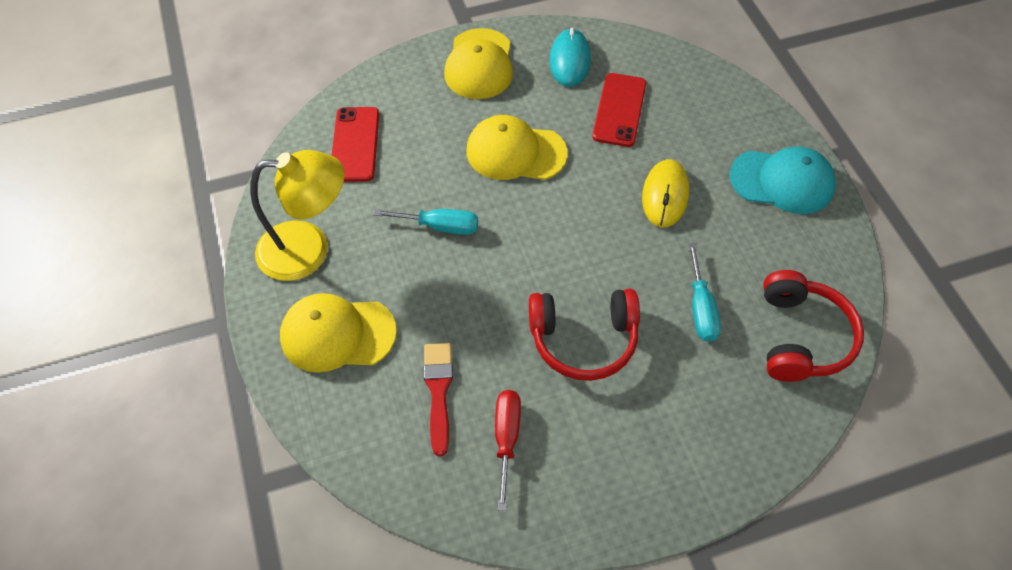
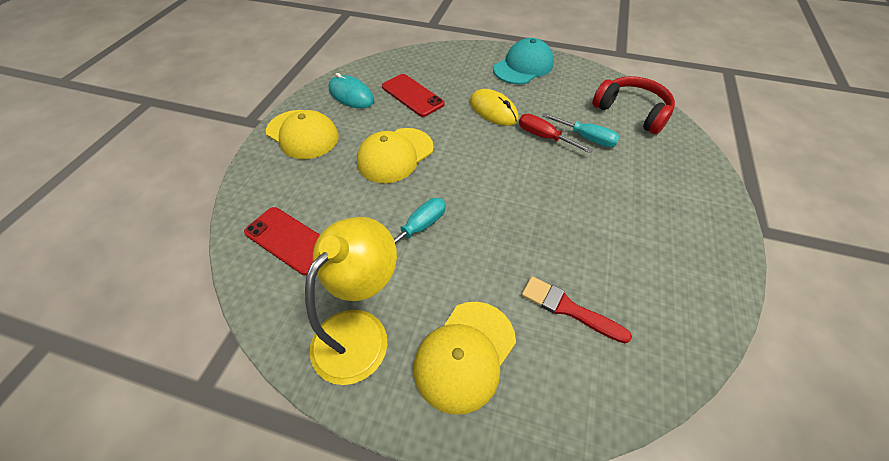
camera: 55 degrees left, 5 degrees down
(506, 438) = (634, 287): red screwdriver -> red screwdriver (544, 137)
(583, 339) = (575, 201): red headphones -> none

